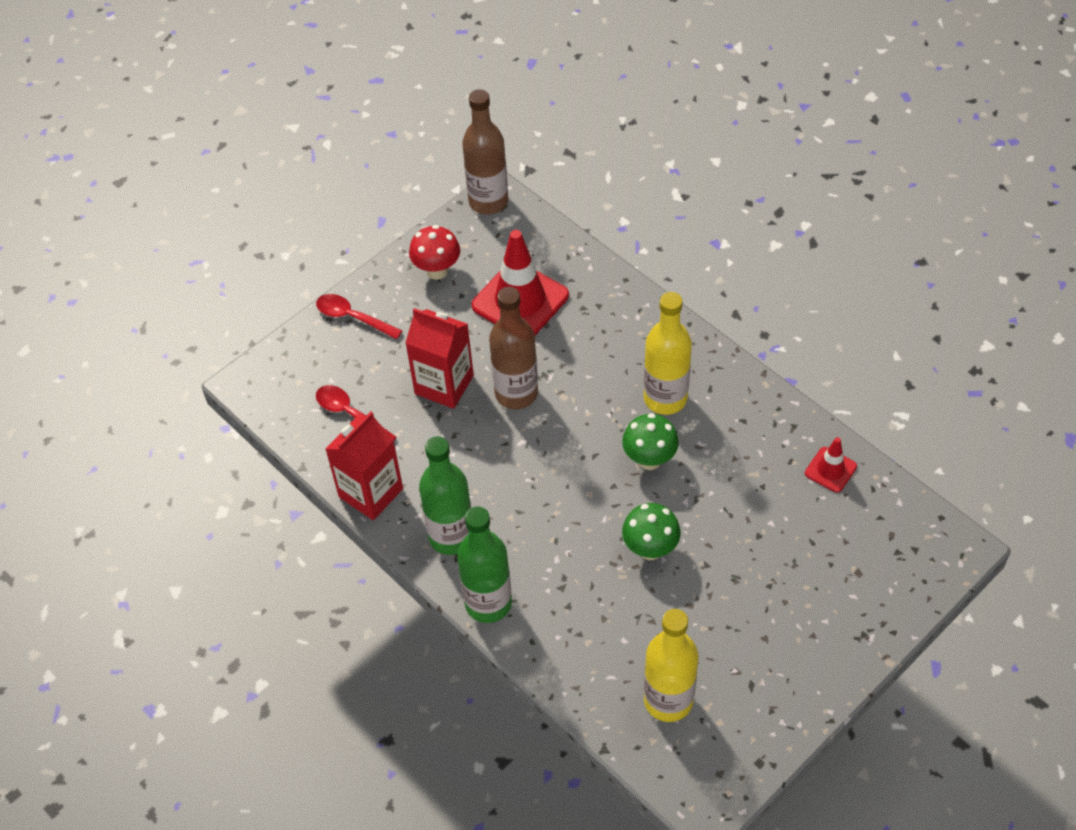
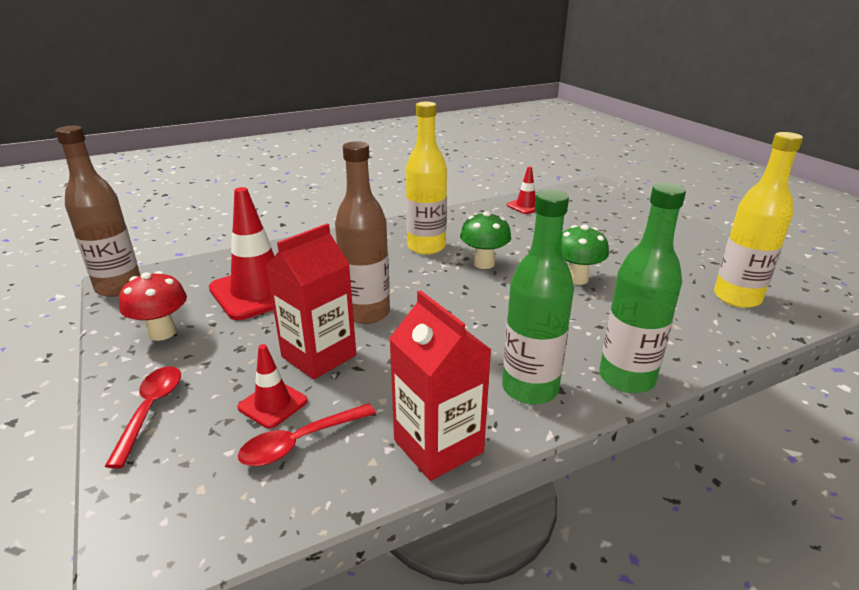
camera: 75 degrees left, 25 degrees down
(353, 317) = (150, 410): red spoon -> red spoon turned 135 degrees clockwise
(381, 382) = (273, 404): none -> red traffic cone

